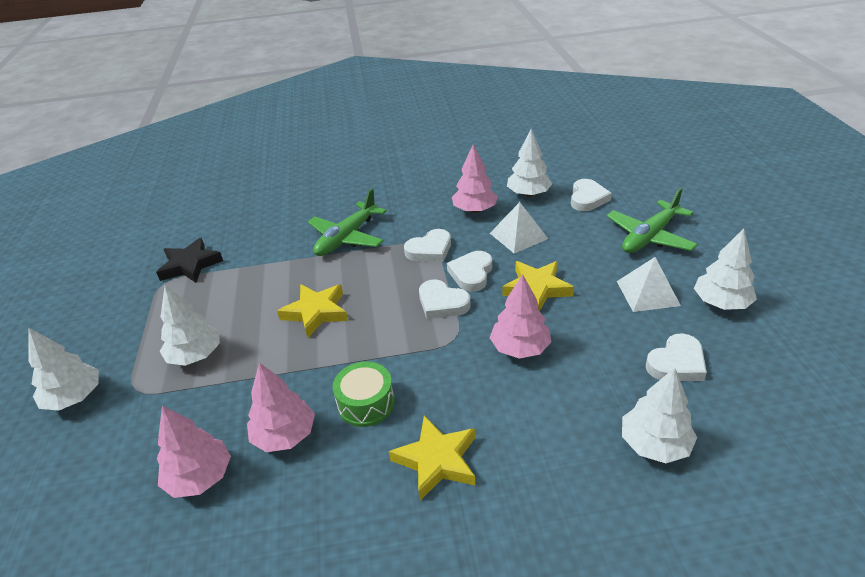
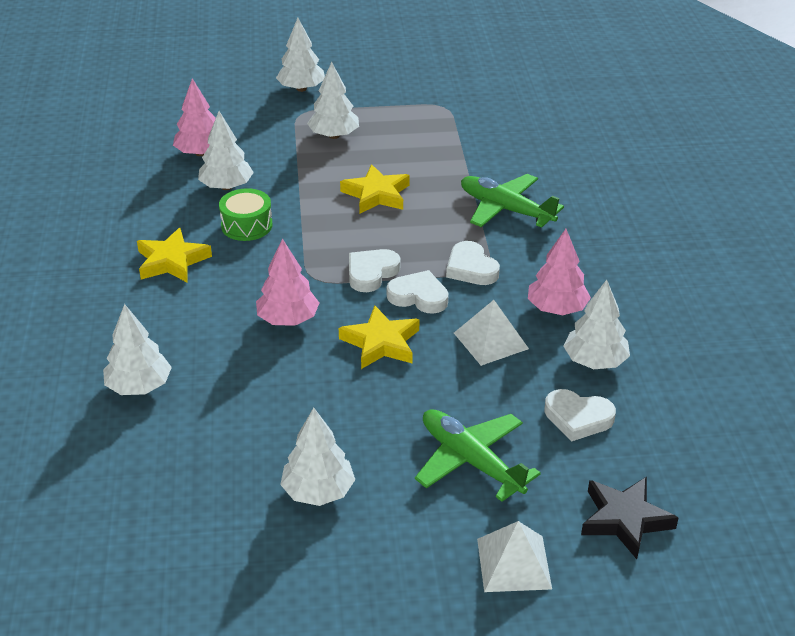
camera: 90 degrees right, 0 degrees up
(190, 265) = (470, 117): black star -> black star (624, 520)
(284, 435) = (226, 186): pink tree -> white tree
(647, 293) = (352, 431): white pyramid -> white pyramid (514, 563)
(676, 363) = (232, 427): white heart -> none

